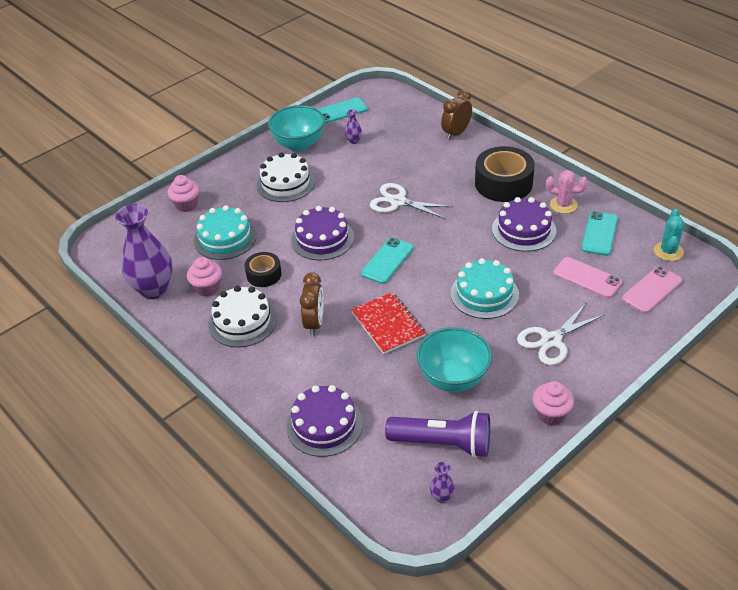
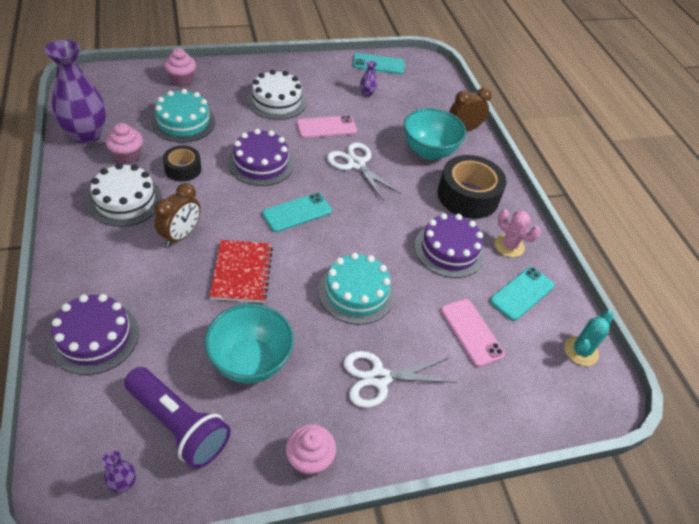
camera: 20 degrees right, 5 degrees up
(299, 144) = (318, 75): turquoise bowl -> turquoise bowl (428, 151)
(651, 290) = (529, 383): pink phone -> pink phone (326, 127)

